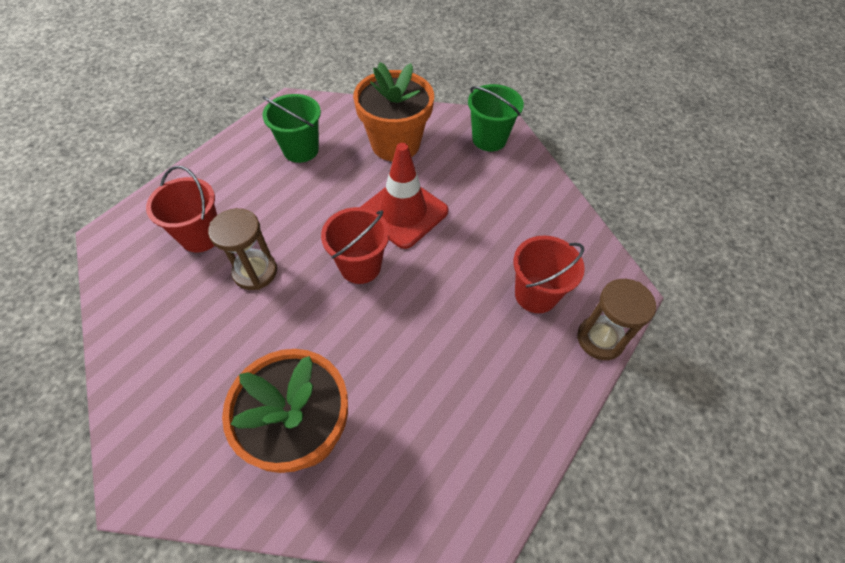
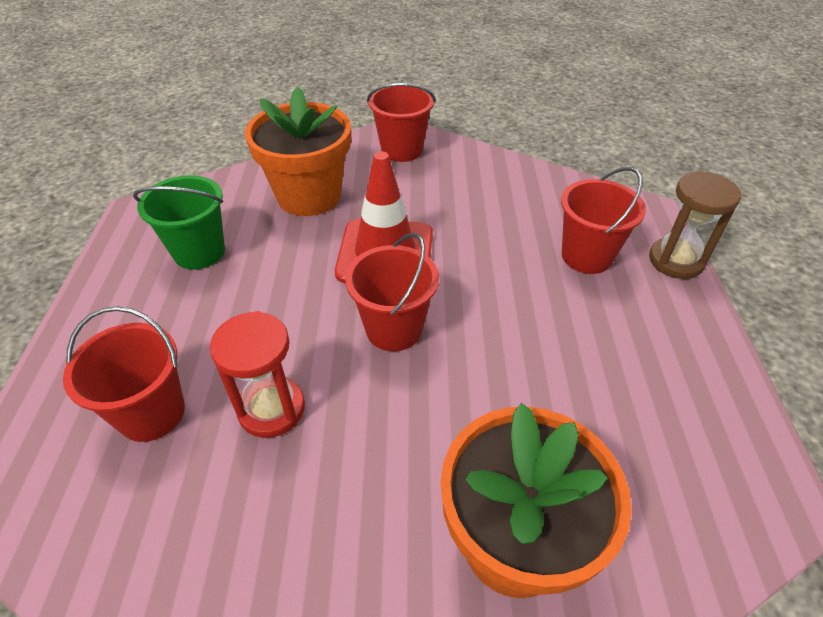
camera: 35 degrees left, 10 degrees down
(255, 272) = (271, 409): brown hourglass -> red hourglass
(489, 139) = (402, 150): green bucket -> red bucket

